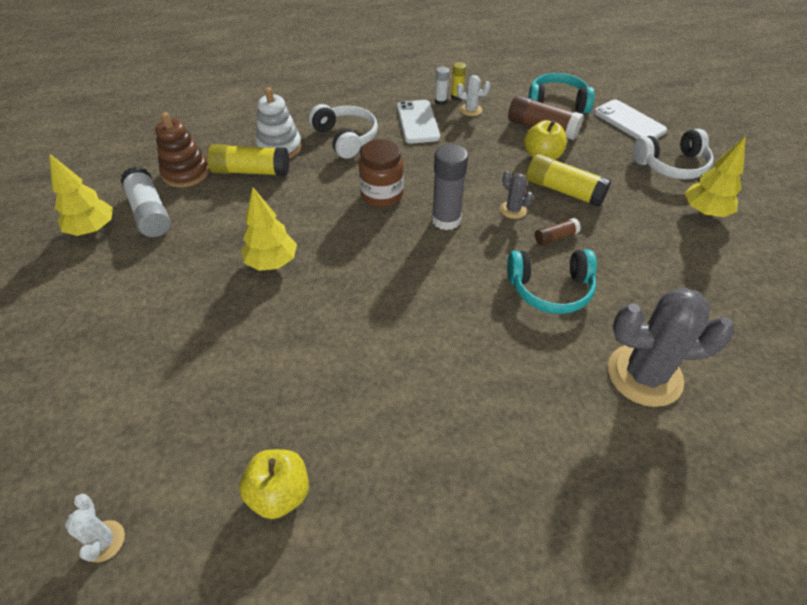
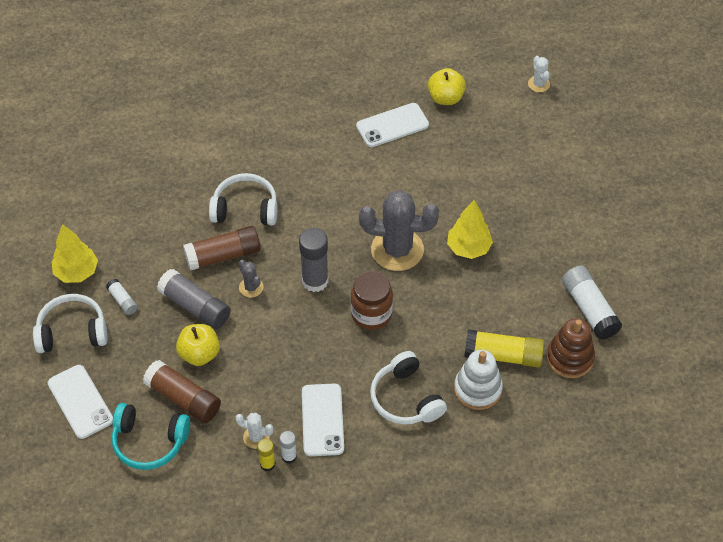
camera: 175 degrees left, 5 degrees up
(93, 229) = (635, 293): yellow tree -> none
(370, 429) = (392, 125): none -> white phone
(550, 289) = (245, 209): turquoise headphones -> white headphones
(555, 237) = (223, 255): brown glue stick -> brown glue stick, size x1.91
(564, 191) = (195, 306): yellow glue stick -> grey glue stick
(640, 191) = (122, 300): none -> white glue stick
(644, 375) = (204, 144): grey cactus -> grey cactus (397, 250)

